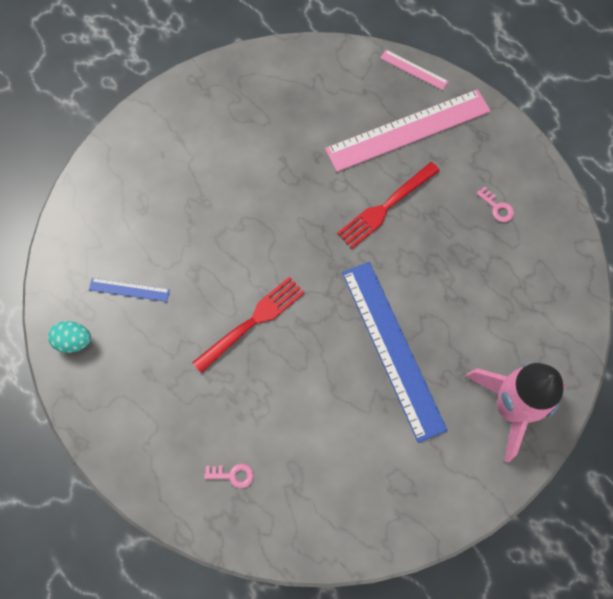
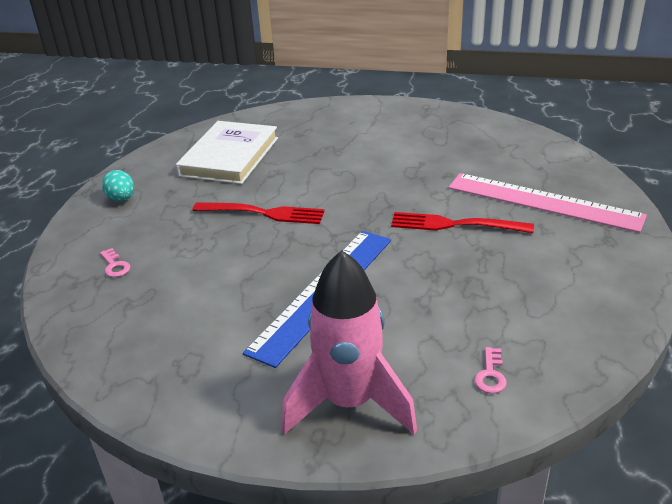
camera: 55 degrees right, 35 degrees down
(74, 341) = (165, 156): turquoise egg -> turquoise egg (122, 199)
(129, 289) = (229, 156): blue ruler -> white book
(414, 69) = (602, 178): pink ruler -> none
(497, 207) = (553, 284): pink key -> pink key (490, 375)

